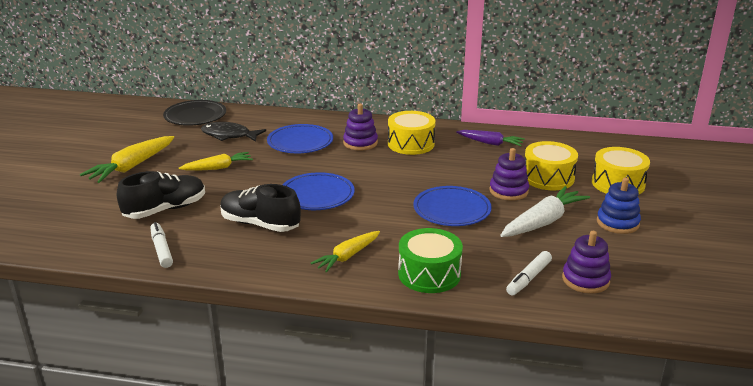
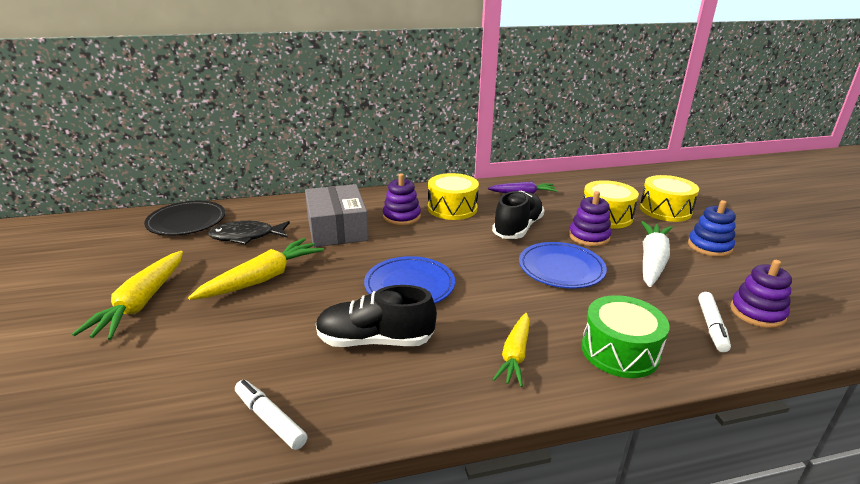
camera: 25 degrees left, 0 degrees up
(165, 209) = (232, 354): black shoe -> black shoe (517, 228)
(218, 168) = (262, 279): yellow carrot -> yellow carrot, size x1.52
(300, 142) = (337, 228): blue plate -> grey box

